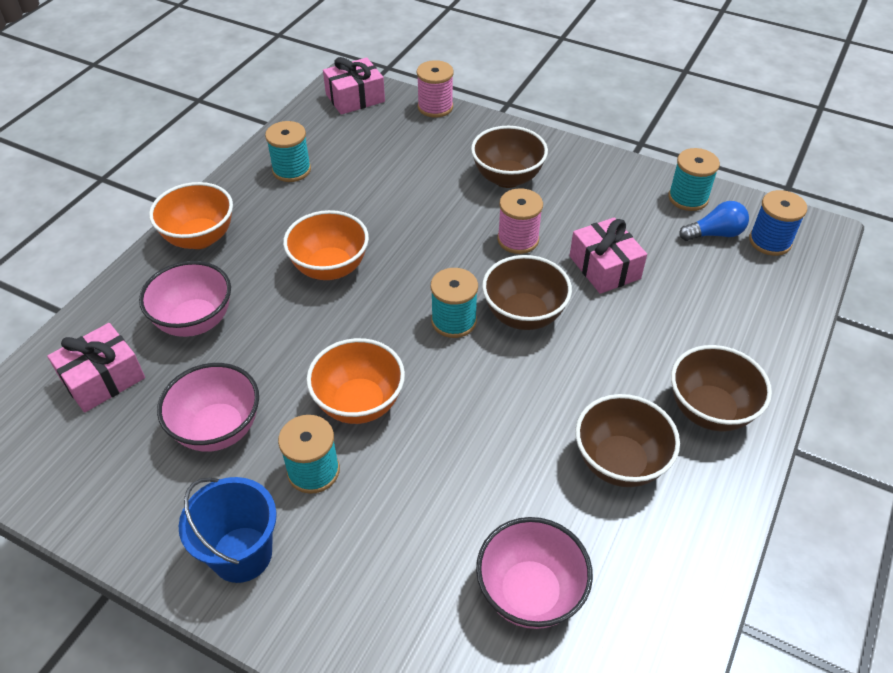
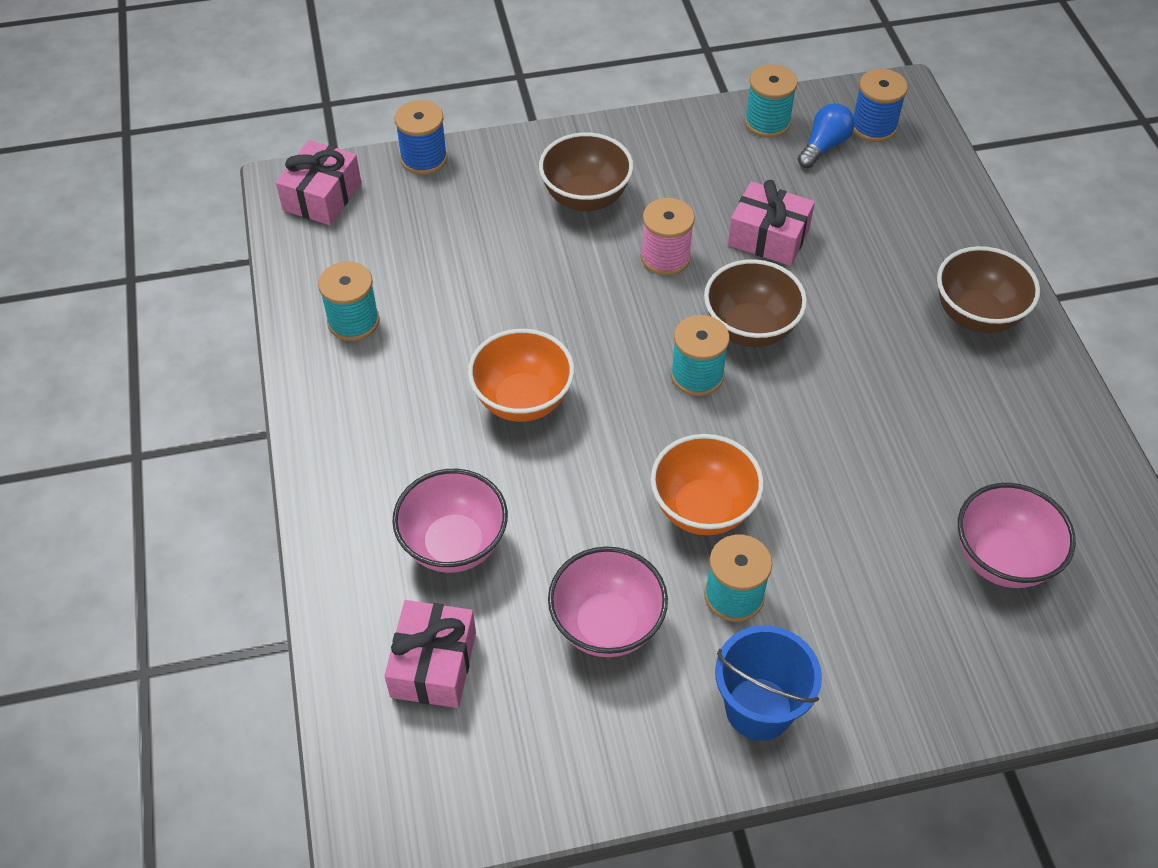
camera: 40 degrees left, 5 degrees up
(200, 238) = (347, 458): orange bowl -> none
(435, 107) = (424, 158): pink spool -> blue spool
(619, 462) = (957, 407): brown bowl -> none

